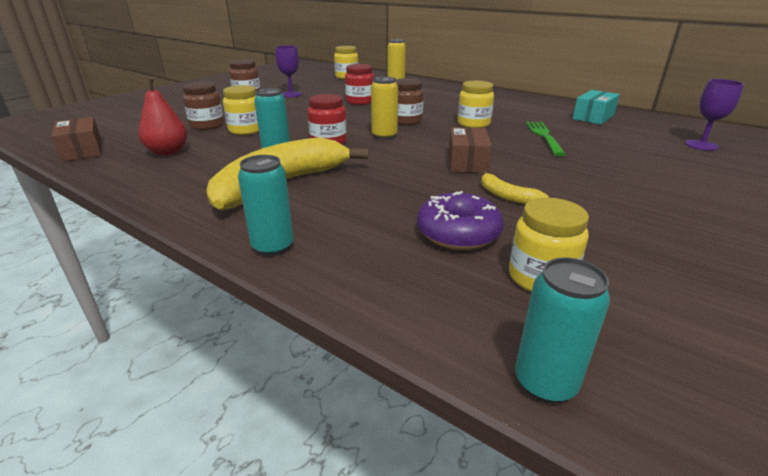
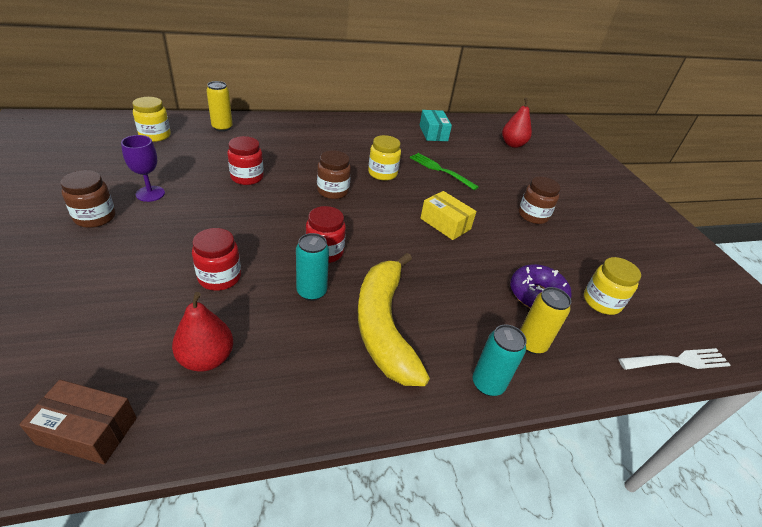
camera: 55 degrees left, 10 degrees up
(207, 125) = (159, 294): brown jar -> brown jar (533, 215)
(246, 130) = (219, 277): yellow jar -> red jar
(384, 136) = (351, 221): yellow can -> yellow can (531, 344)
(467, 162) = (445, 224): brown box -> yellow box
(506, 196) = (508, 246): yellow banana -> none
(545, 383) = (677, 361): turquoise can -> white fork
(701, 145) = (512, 144): purple goblet -> red pear

